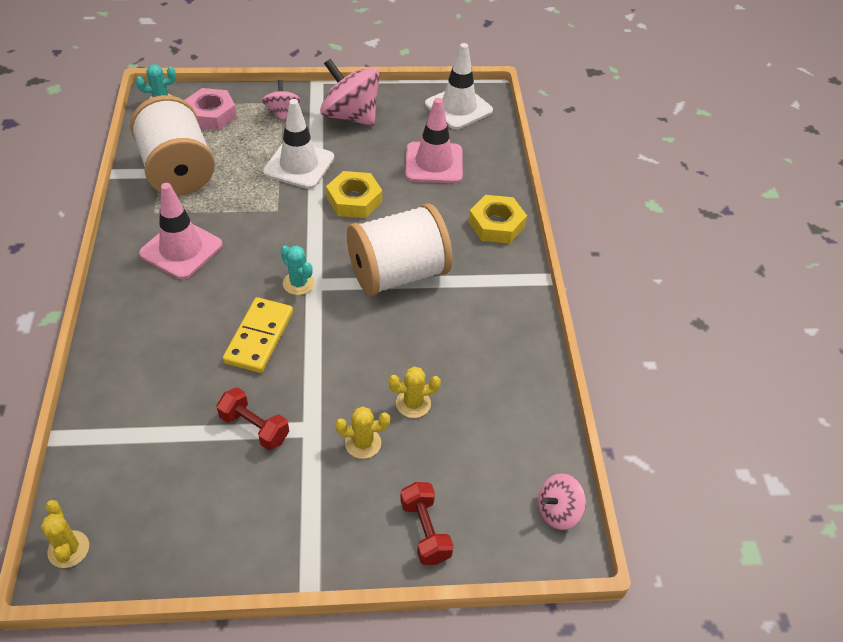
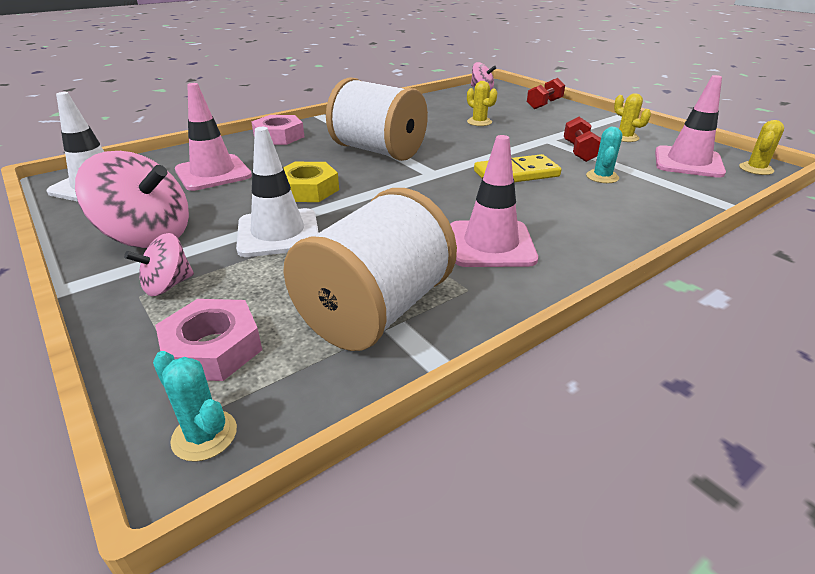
camera: 120 degrees left, 15 degrees down
(141, 501) = (688, 162): none -> pink traffic cone
(298, 283) = (442, 178): turquoise cactus -> turquoise cactus (602, 177)
(350, 116) = (148, 236): pink spinning top -> pink spinning top turned 75 degrees counterclockwise
(363, 443) = (528, 125): yellow cactus -> yellow cactus (625, 137)
(496, 224) = (279, 136): yellow nut -> pink nut

